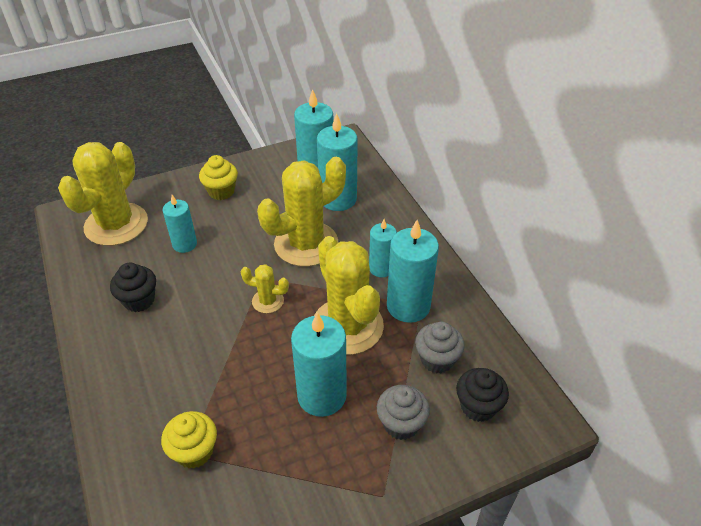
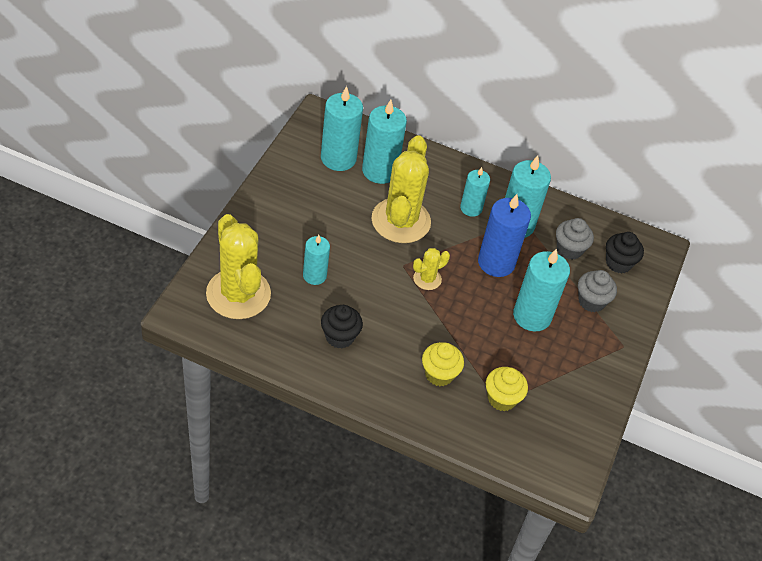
camera: 50 degrees left, 5 degrees up
(221, 191) = (284, 216): yellow cupcake -> yellow cupcake (439, 374)
(347, 326) = (496, 262): yellow cactus -> blue candle

